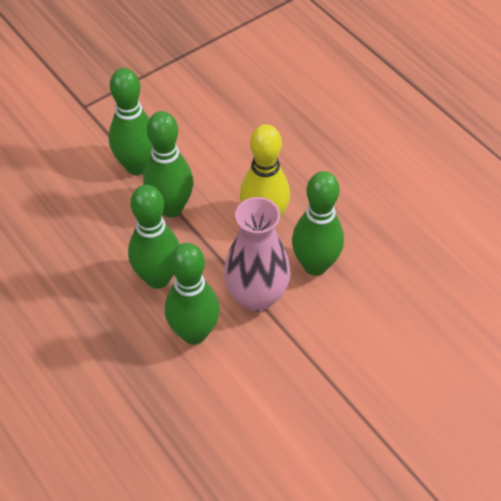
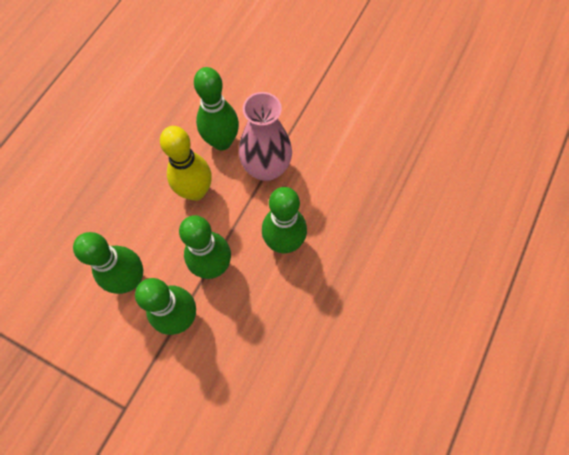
camera: 115 degrees left, 15 degrees up
(194, 333) = (317, 195): green bowling pin -> green bowling pin (130, 279)

